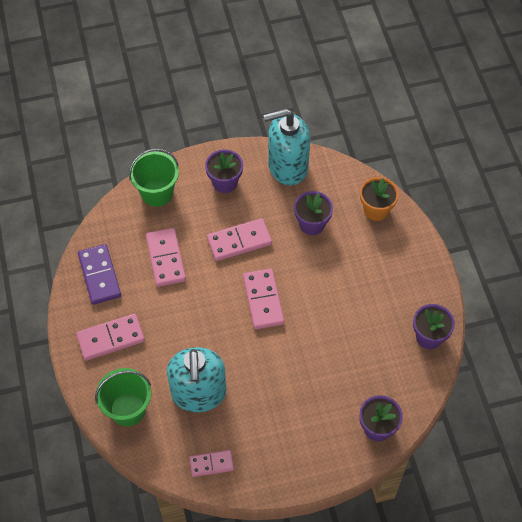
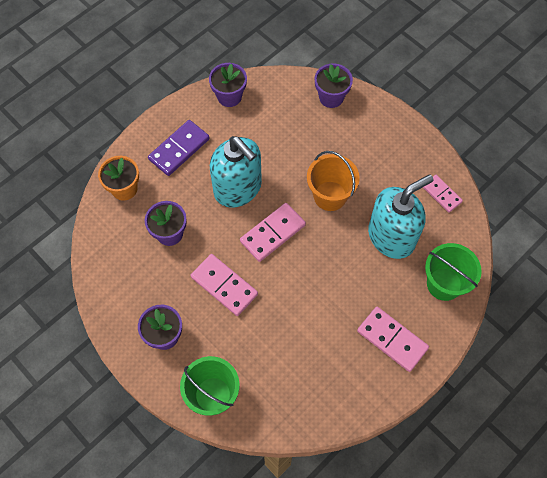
camera: 120 degrees left, 5 degrees up
(99, 275) = (337, 392): purple domino -> purple domino (179, 149)
(166, 258) = (282, 341): pink domino -> none
(270, 365) = (330, 196): none -> orange bucket
(287, 166) = (114, 288): turquoise soap dispenser -> turquoise soap dispenser (238, 188)

